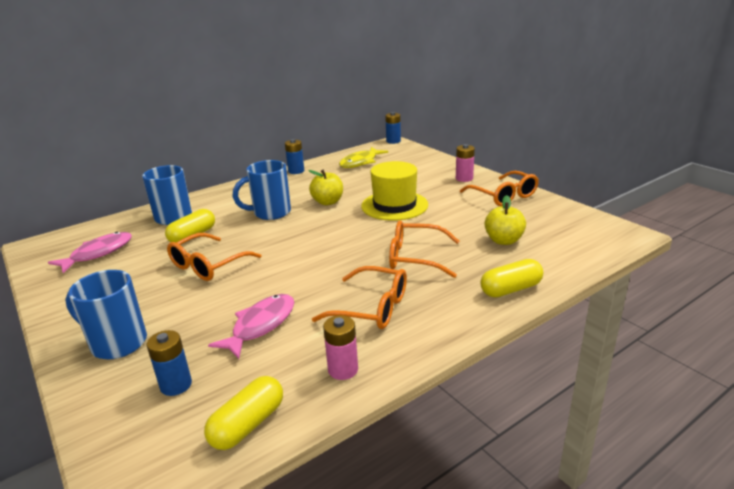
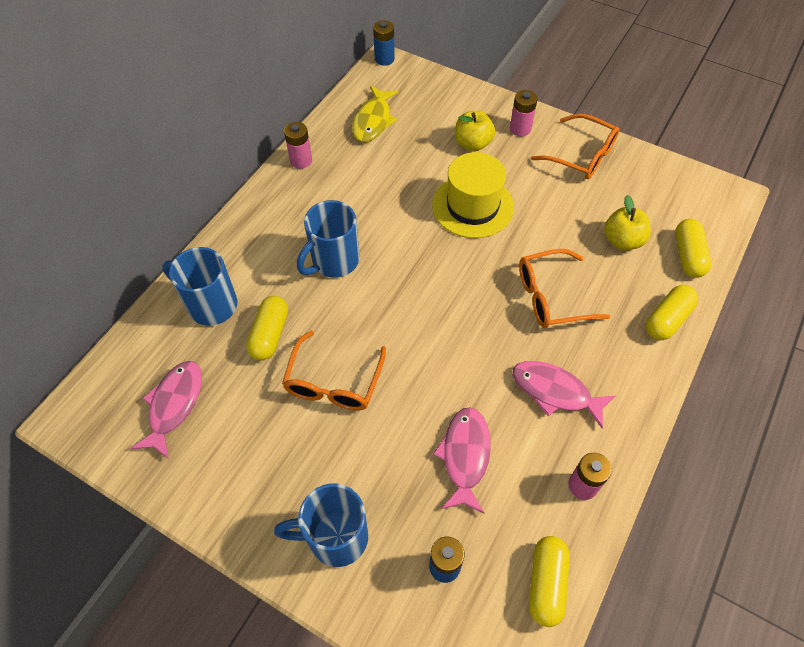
camera: 25 degrees left, 30 degrees up
(296, 171) = (301, 161): blue battery -> pink battery
(328, 202) = (389, 219): yellow apple -> yellow apple (473, 144)
(371, 308) = (555, 392): orange glasses -> pink fish
(559, 258) = (688, 256): none -> yellow capsule

